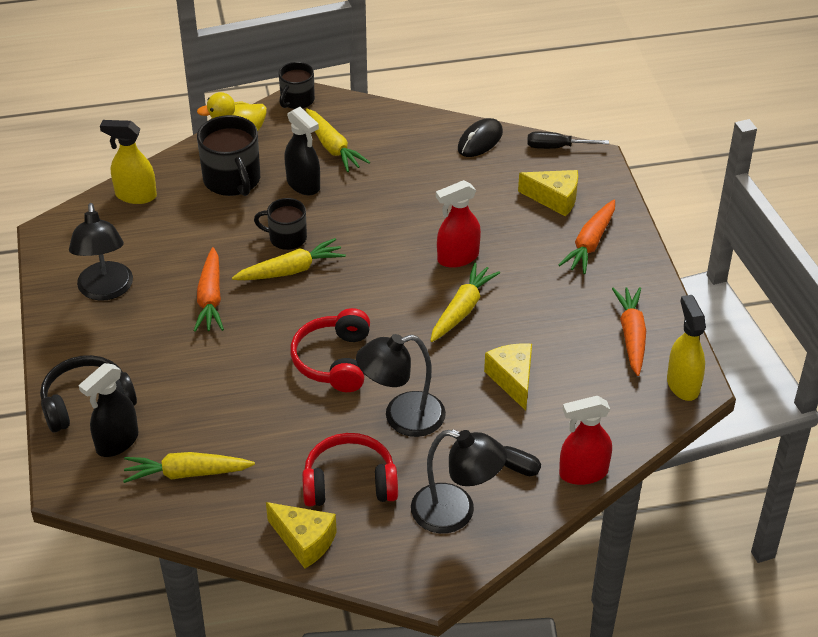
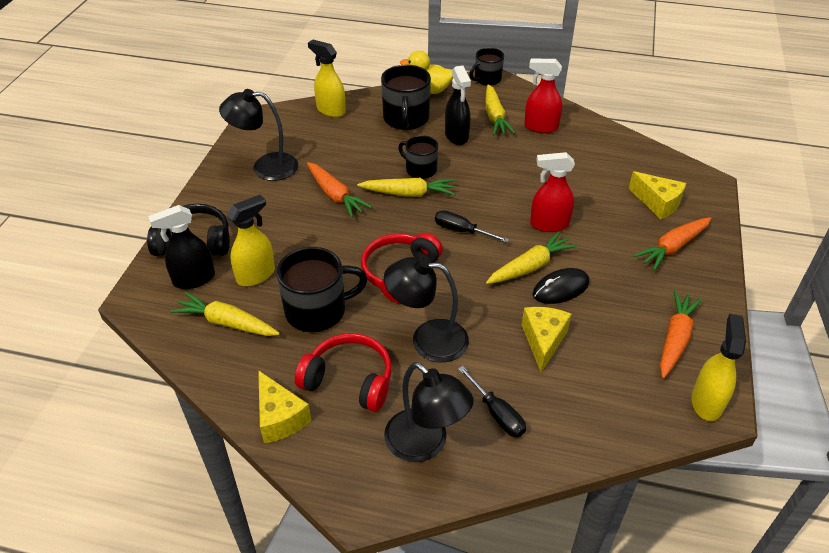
camera: 25 degrees right, 0 degrees up
(106, 290) = (265, 167): black lamp -> black lamp turned 75 degrees clockwise
(183, 414) = (256, 275): none -> yellow spray bottle
(210, 298) = (335, 195): orange carrot -> orange carrot turned 60 degrees counterclockwise
(273, 428) = (317, 311): none -> black mug
(480, 140) = (615, 142): black mouse -> black mouse (560, 288)
(556, 147) = (678, 164): black screwdriver -> black screwdriver (461, 231)
(583, 473) = (565, 452): red spray bottle -> red spray bottle (540, 127)

